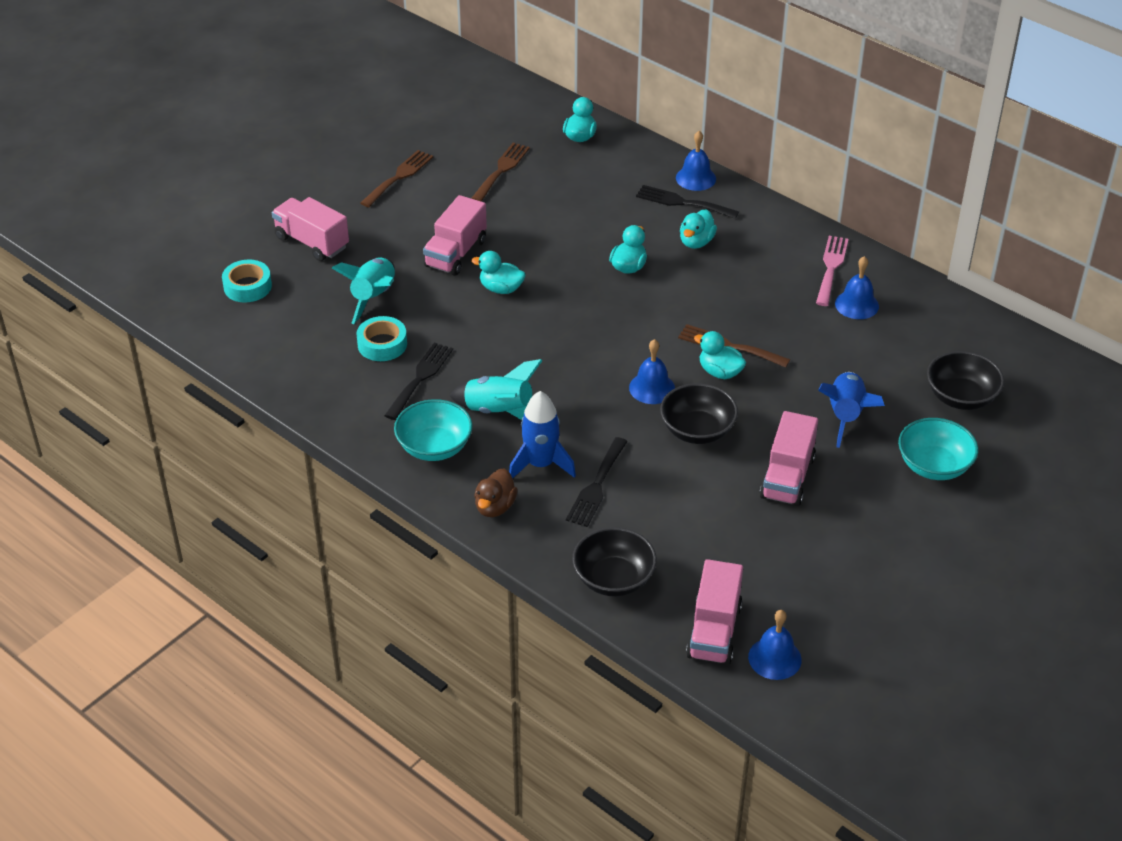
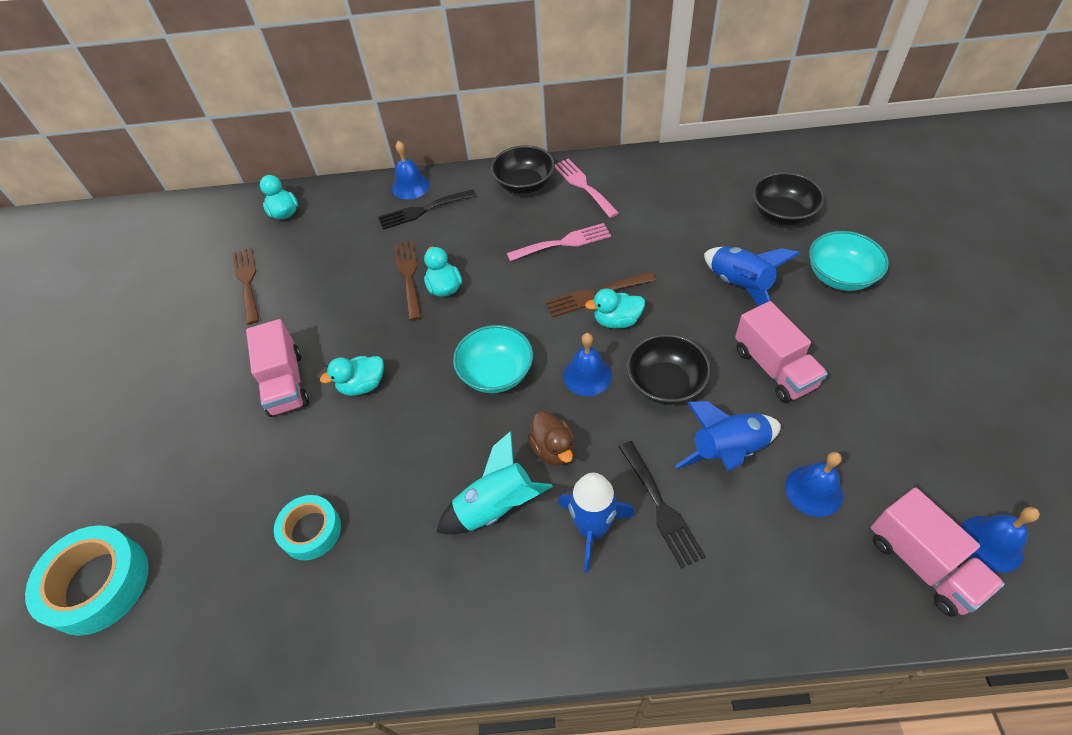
camera: 40 degrees left, 10 degrees up
(247, 286) = (98, 584): turquoise tape -> turquoise tape, size x1.59
(312, 242) = (127, 478): pink truck -> none
(374, 297) = (251, 487): turquoise rocket -> none
(399, 177) = (156, 350): brown fork -> brown fork (409, 275)
(420, 378) = (386, 535): black fork -> none
(434, 447) = (482, 601): turquoise bowl -> turquoise bowl (496, 373)
(495, 507) = (609, 615): brown duck -> brown duck (553, 449)
(613, 579) = (791, 591): black bowl -> black bowl (524, 185)
(682, 493) = (728, 451): none -> blue rocket
(696, 242) = (470, 232): turquoise duck -> none
(756, 297) = (564, 242): none -> pink fork
(856, 304) = (634, 199): blue bell -> blue bell (813, 490)

